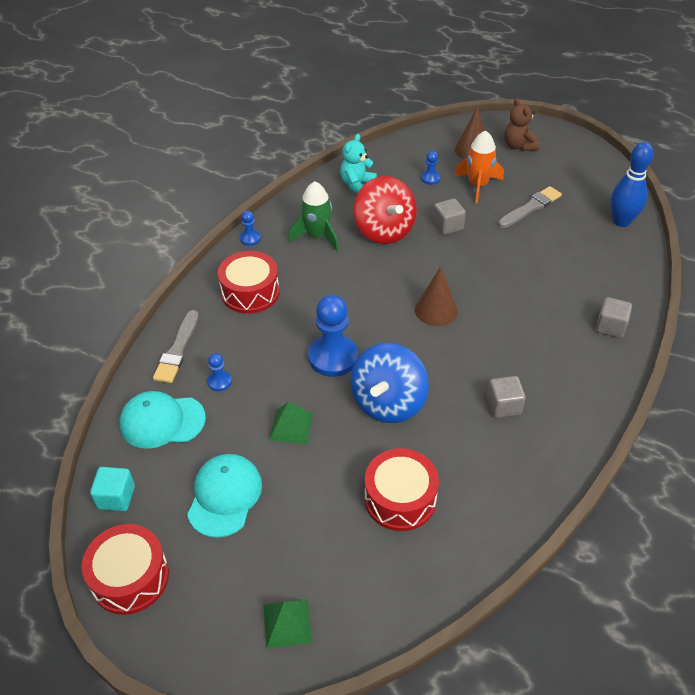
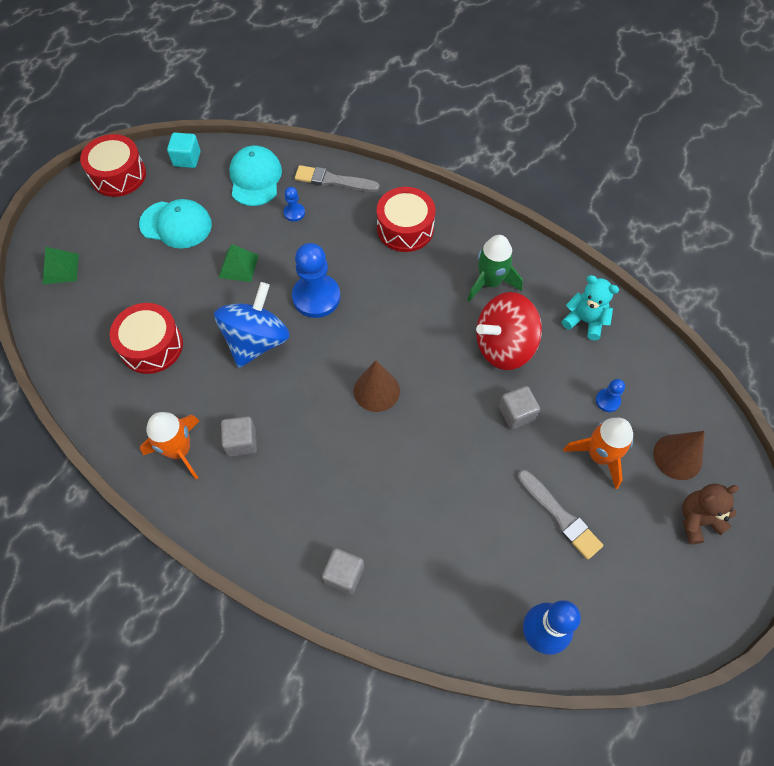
camera: 90 degrees right, 15 degrees up
(250, 238) = (484, 224): blue pawn -> none
(388, 402) = (256, 341): blue spinning top -> blue spinning top turned 90 degrees clockwise
(521, 456) = (179, 450): none -> orange rocket

